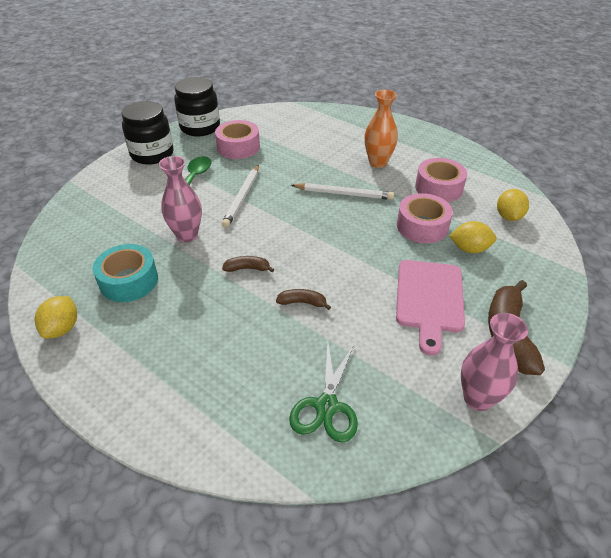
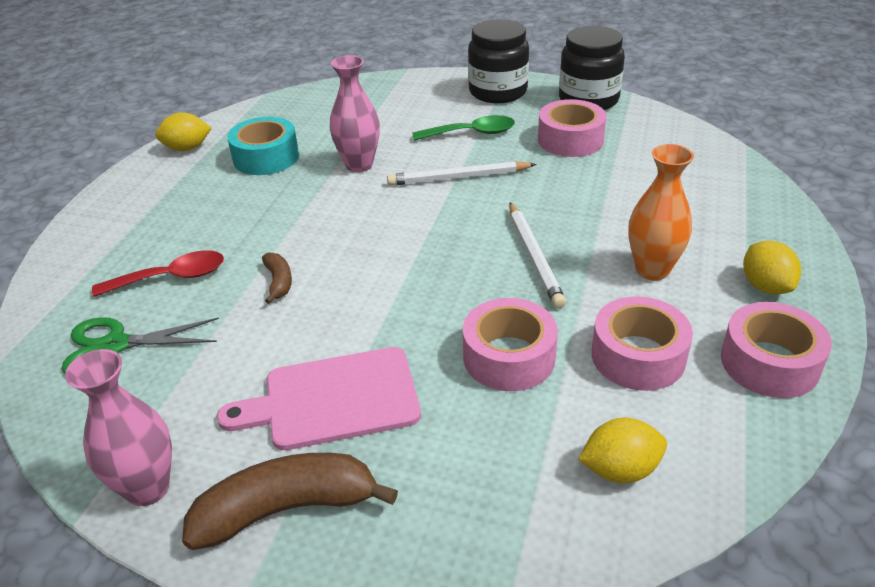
camera: 70 degrees right, 5 degrees down
(247, 268) = (322, 223): brown banana -> none
(259, 362) = (171, 277): none -> red spoon
(457, 157) = (769, 363): none -> pink tape
(469, 249) = (482, 427): yellow lemon -> yellow lemon (765, 286)

